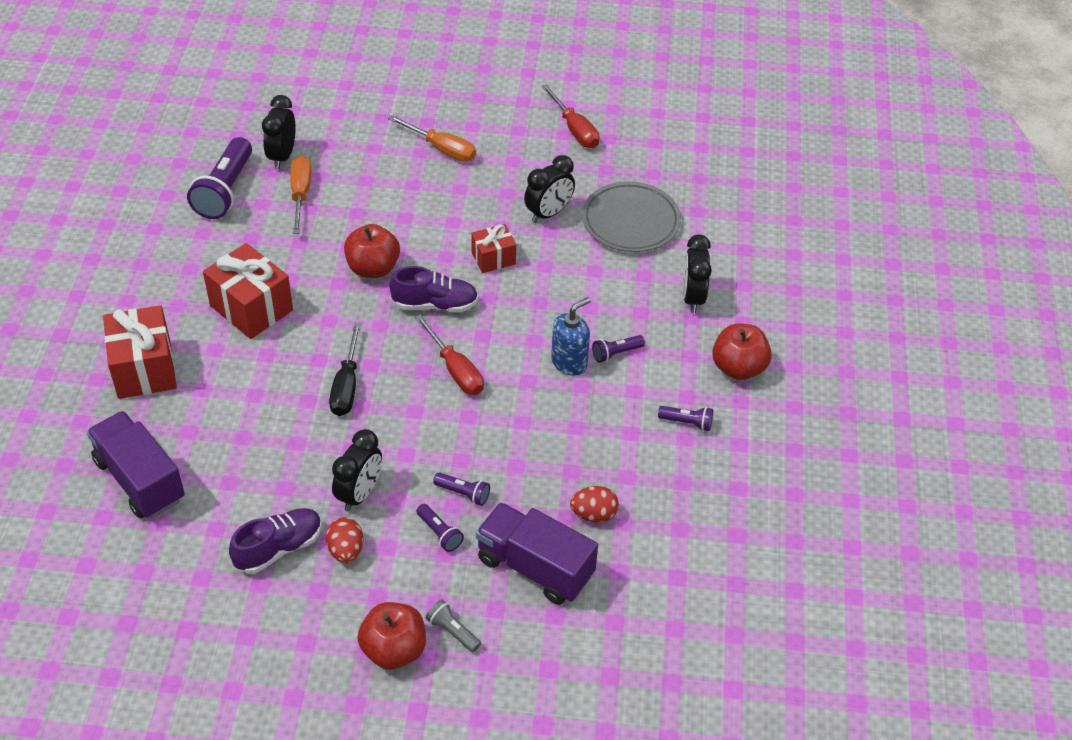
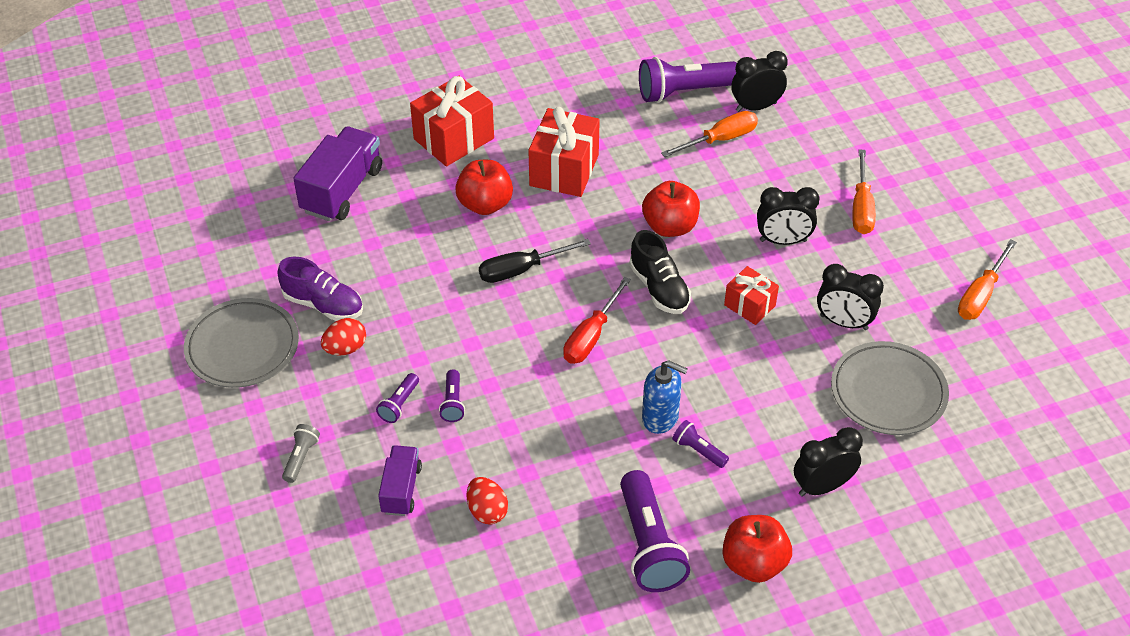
camera: 65 degrees right, 0 degrees up
(285, 634) = (242, 347): none -> grey plate
(359, 494) = (409, 331): black clock -> black clock (783, 241)
(394, 650) = (262, 425): red apple -> red apple (485, 204)
(435, 304) = (659, 288): purple shoe -> black shoe
(535, 567) = (401, 489): purple truck -> purple truck, size x0.59
(574, 129) = (981, 295): red screwdriver -> orange screwdriver
(687, 422) = (649, 544): purple flashlight -> purple flashlight, size x2.08

